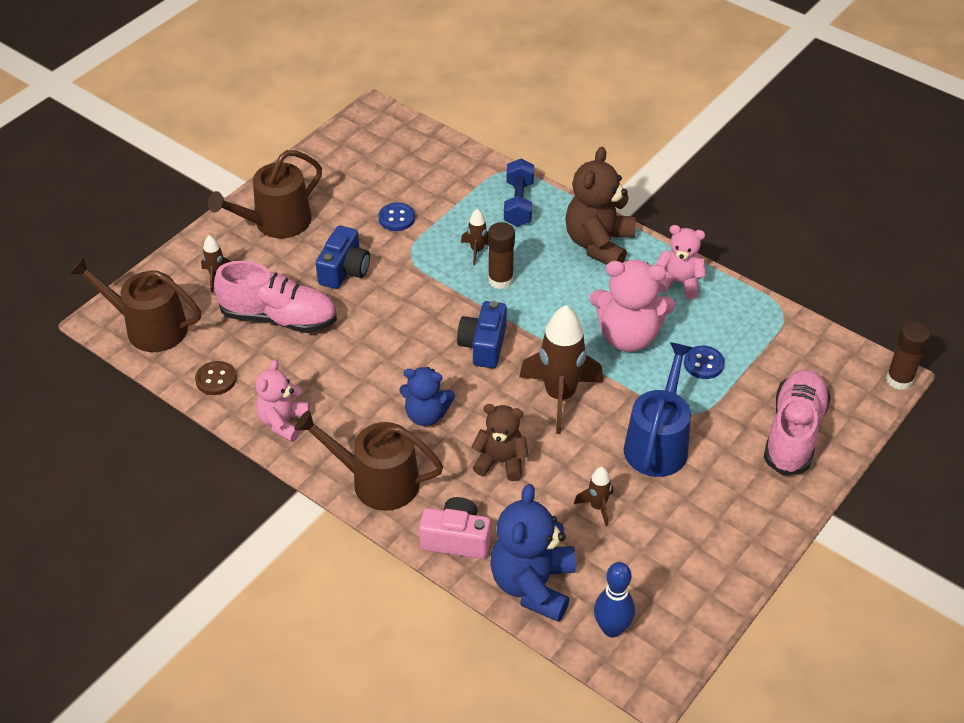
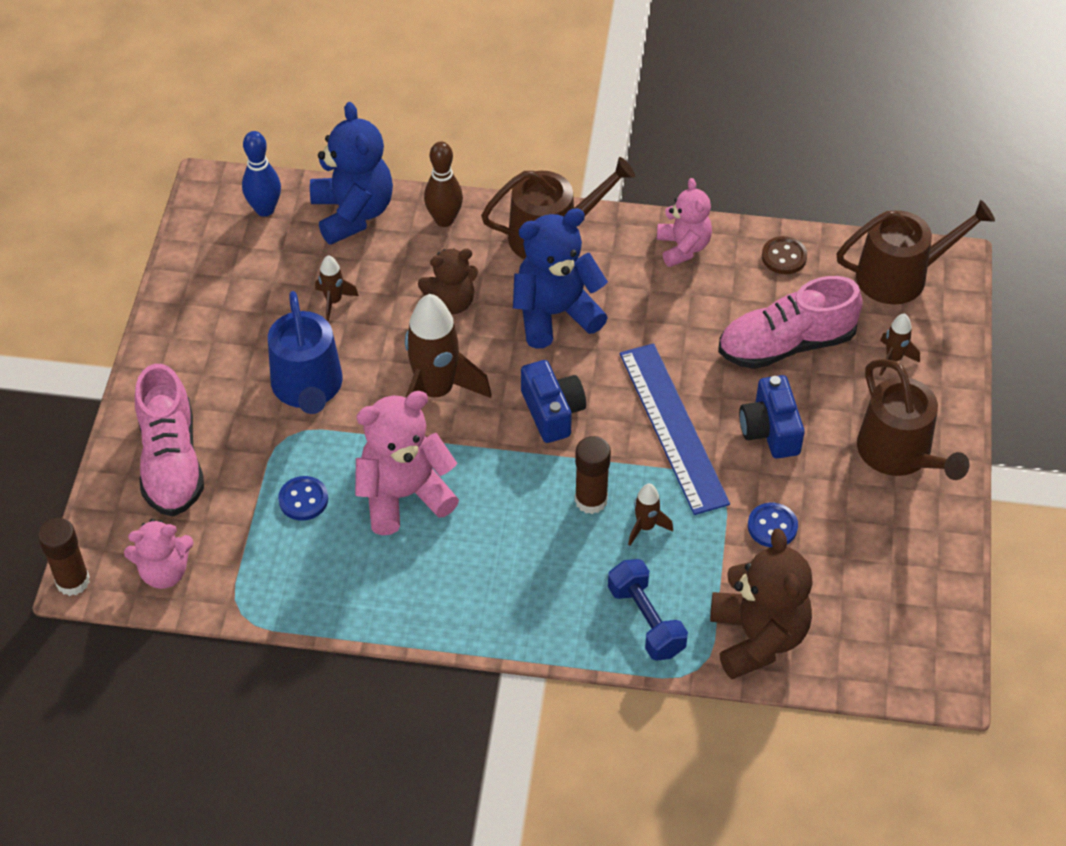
camera: 150 degrees right, 5 degrees up
(276, 222) = (899, 454): brown watering can -> brown watering can turned 135 degrees clockwise
(407, 299) = (673, 427): none -> blue ruler
(426, 415) = (555, 314): blue teddy bear -> blue teddy bear, size x1.57
(456, 539) = (444, 220): pink camera -> brown bowling pin
(598, 244) = (510, 606): brown teddy bear -> brown teddy bear (757, 637)
(679, 283) = (383, 595): pink teddy bear -> pink teddy bear (164, 572)

